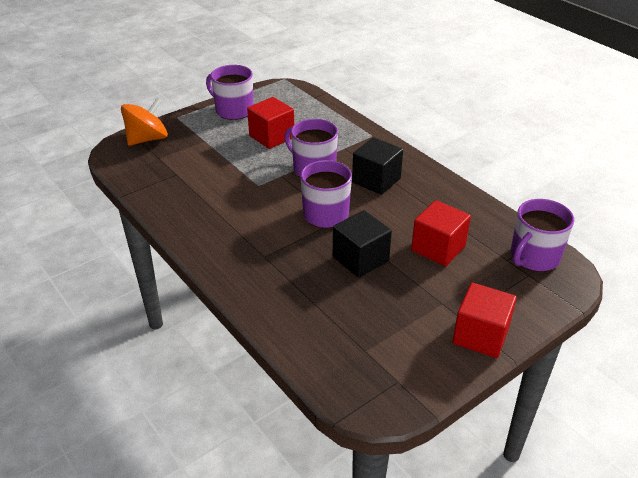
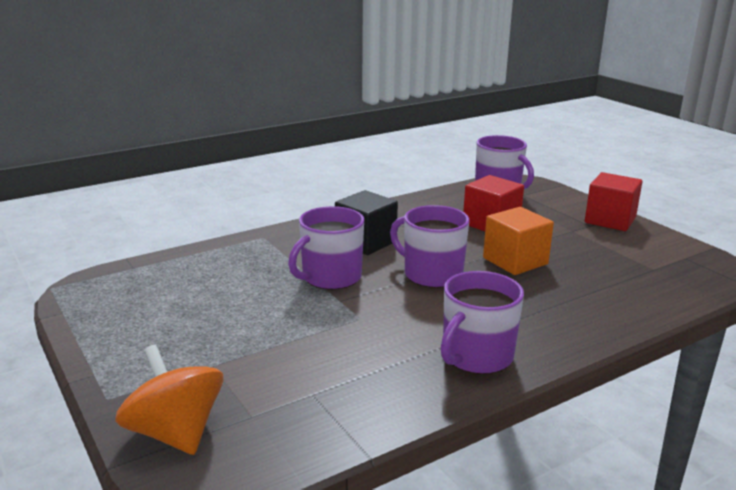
camera: 85 degrees left, 15 degrees down
(233, 110) = (126, 335): purple mug -> purple mug (476, 356)
(271, 137) = (232, 304): red cube -> none
(360, 259) = (515, 261): black cube -> orange cube

